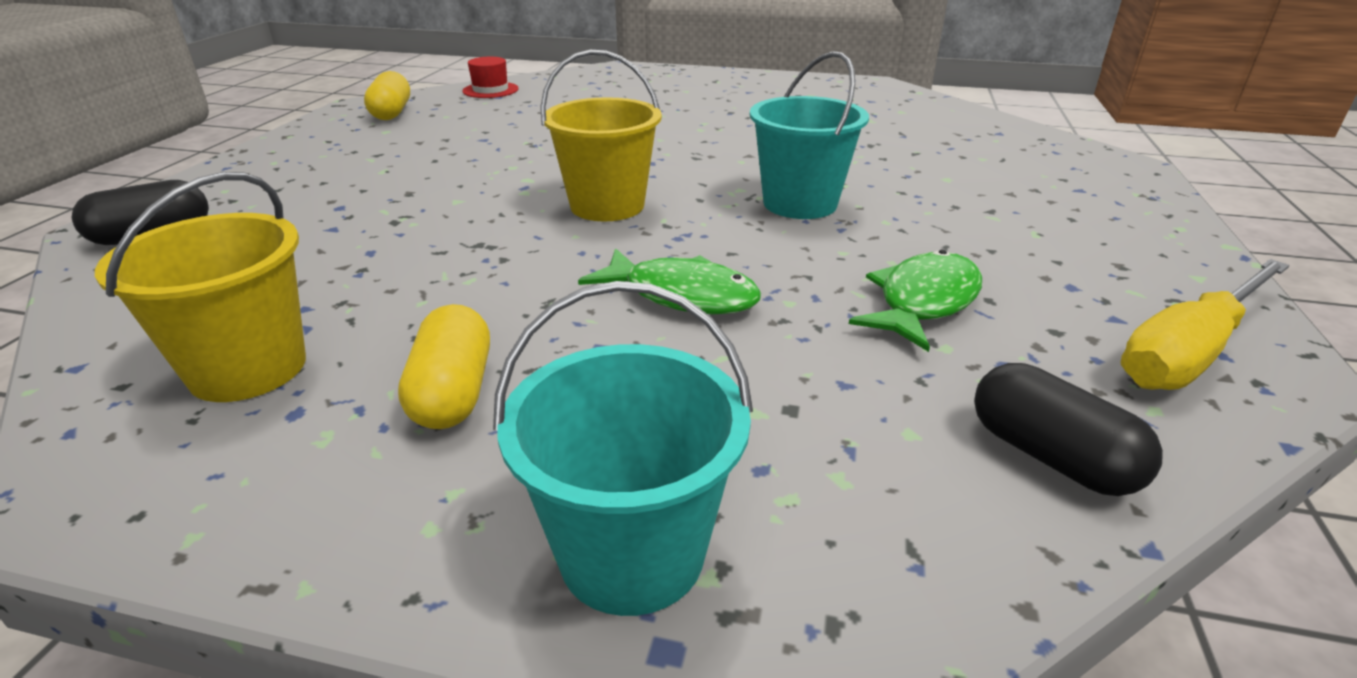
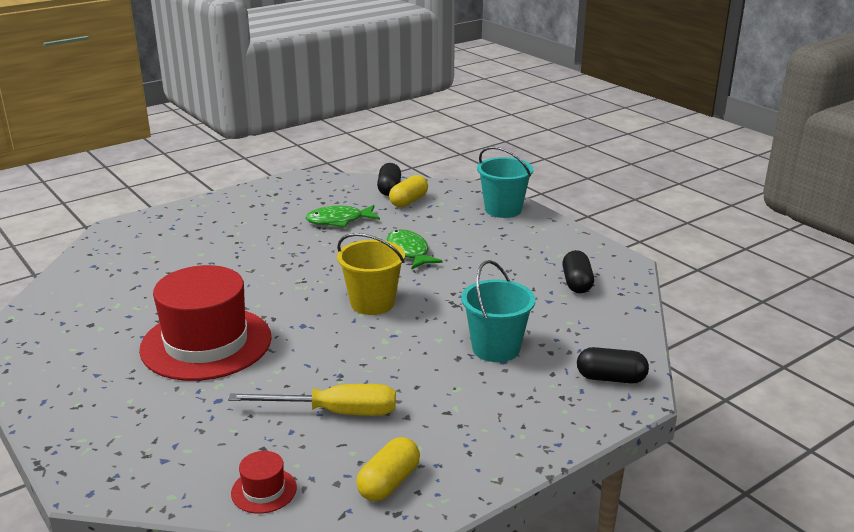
camera: 140 degrees left, 5 degrees down
(248, 369) = (576, 283): yellow bucket -> black capsule
(452, 392) = (515, 252): yellow capsule -> yellow capsule (409, 201)
(713, 125) = (206, 343): none -> red hat
(800, 203) = (291, 268): turquoise bucket -> turquoise bucket (496, 348)
(1189, 351) = (304, 187): yellow screwdriver -> yellow screwdriver (334, 412)

